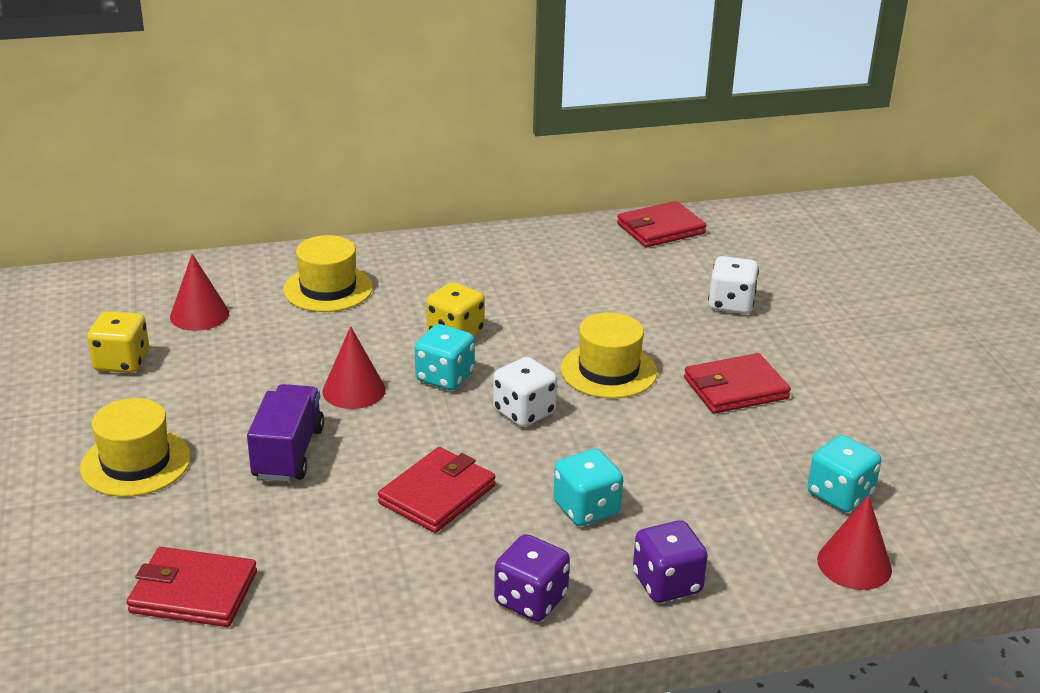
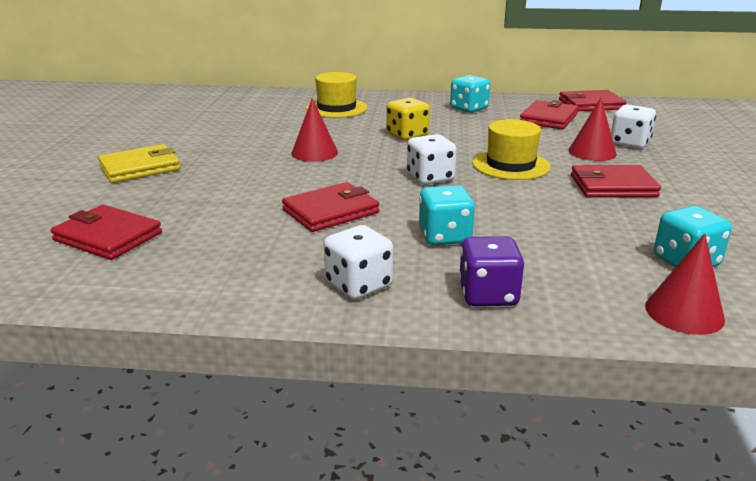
camera: 20 degrees right, 5 degrees down
(122, 362) = (179, 124): yellow dice -> none
(136, 463) = (140, 168): yellow hat -> yellow wallet
(199, 315) = (246, 110): red cone -> red cone (592, 152)
(288, 453) = (243, 176): purple truck -> none
(445, 377) = (383, 154): turquoise dice -> turquoise dice (469, 109)
(531, 600) = (358, 285): purple dice -> white dice
(619, 268) = (548, 118): none -> red wallet

